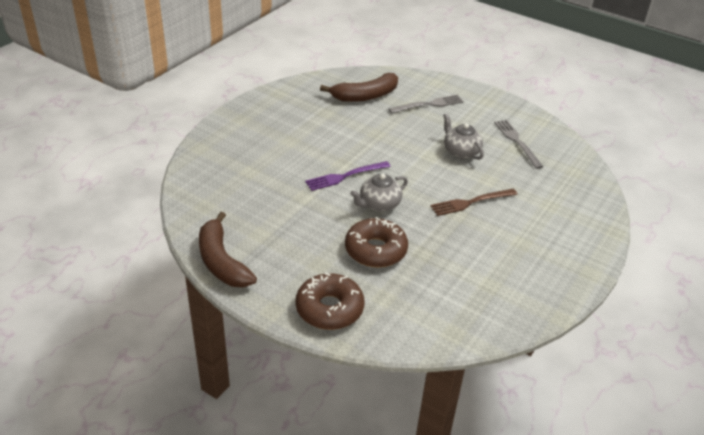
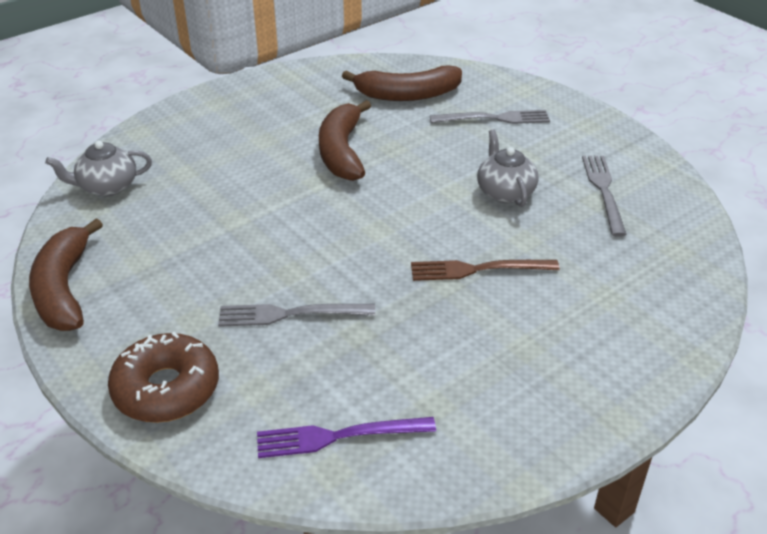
camera: 20 degrees right, 0 degrees up
(344, 176) = (309, 200): purple fork -> purple fork (337, 437)
(346, 141) = (342, 152): none -> brown banana
(375, 250) = (288, 314): brown donut -> grey fork
(379, 204) = (335, 248): grey teapot -> grey teapot (107, 187)

